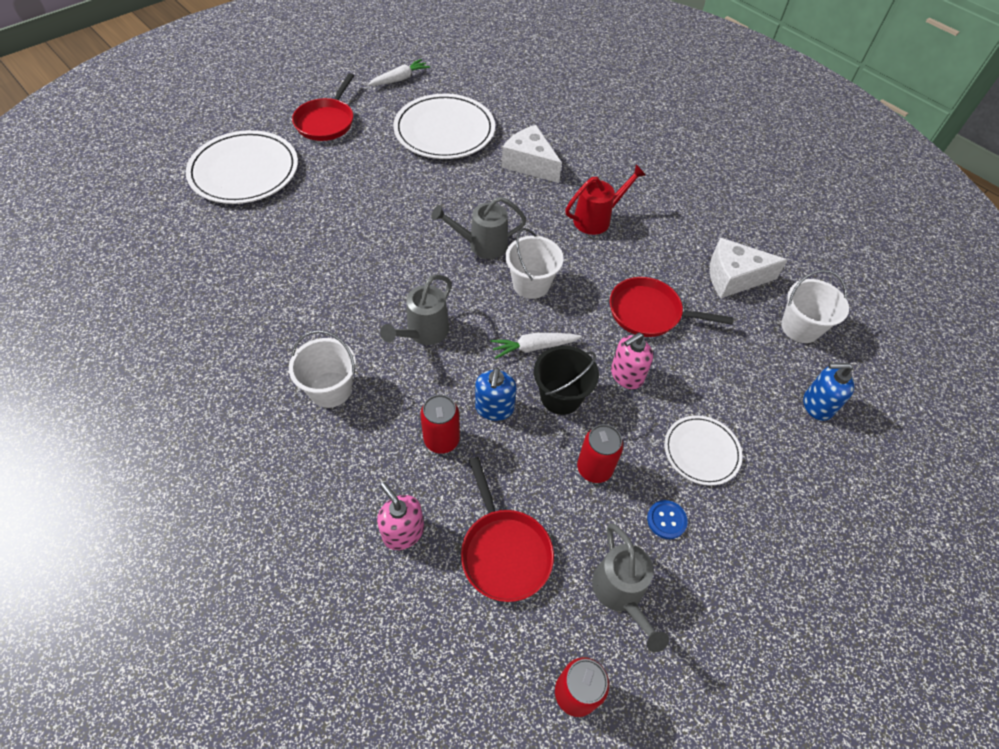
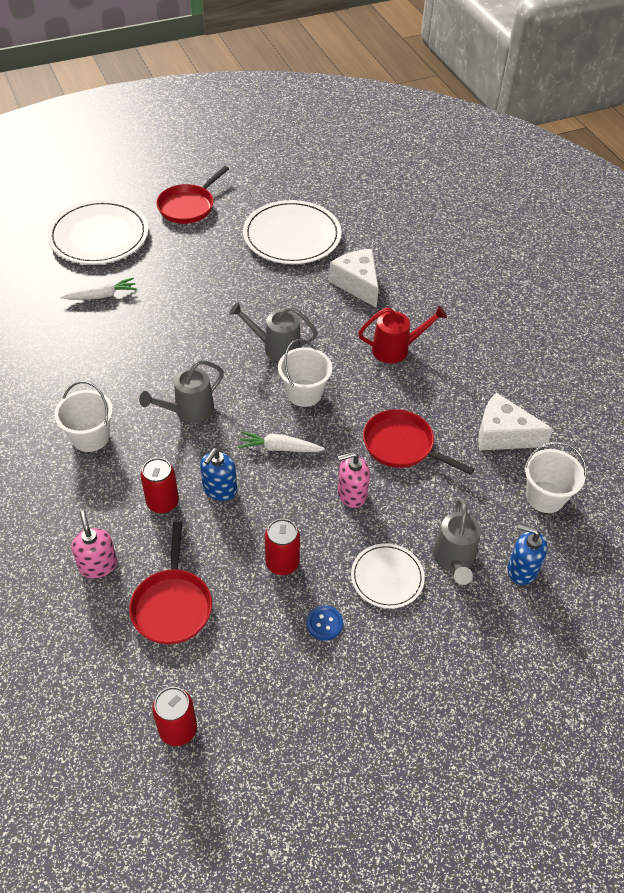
camera: 20 degrees right, 5 degrees down
(400, 79) = (273, 179): white carrot -> white carrot (101, 295)
(561, 396) = (282, 496): black bucket -> none
(621, 594) = (254, 668): grey watering can -> grey watering can (454, 560)

